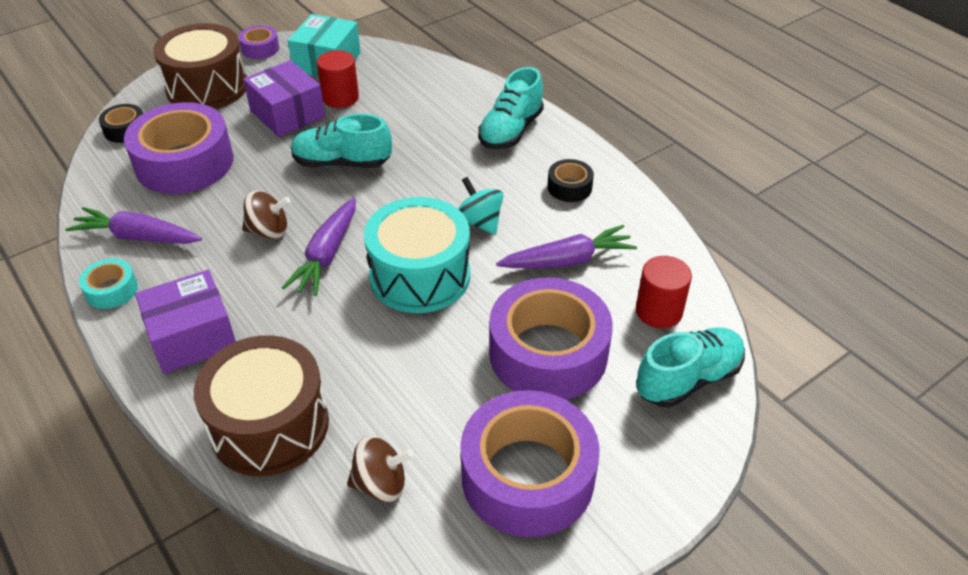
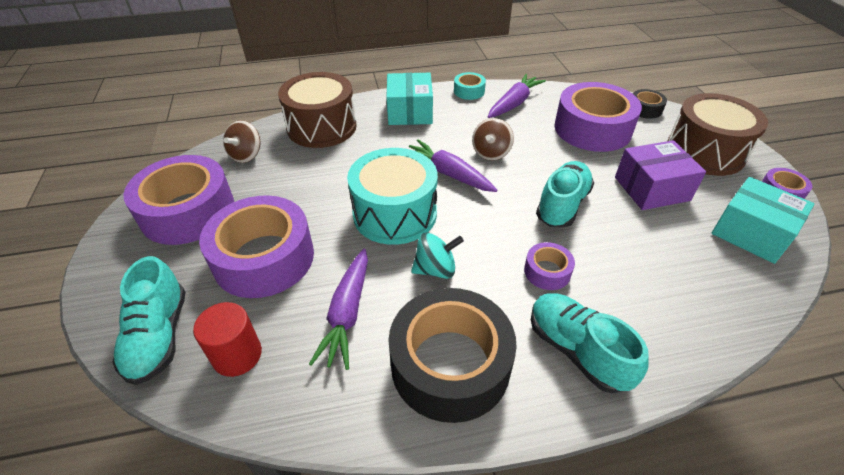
camera: 115 degrees right, 0 degrees up
(192, 337) = (409, 112): purple box -> turquoise box
(340, 98) = (675, 227): red cylinder -> none
(439, 157) = (547, 271): none -> purple tape
(569, 187) = (450, 364): black tape -> black tape, size x2.21

